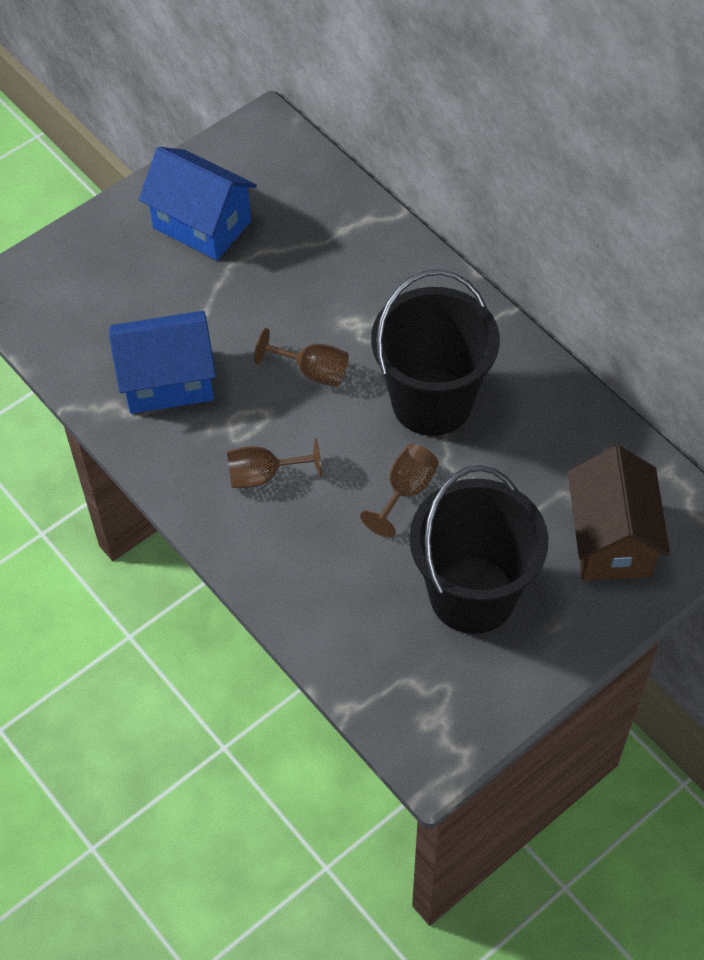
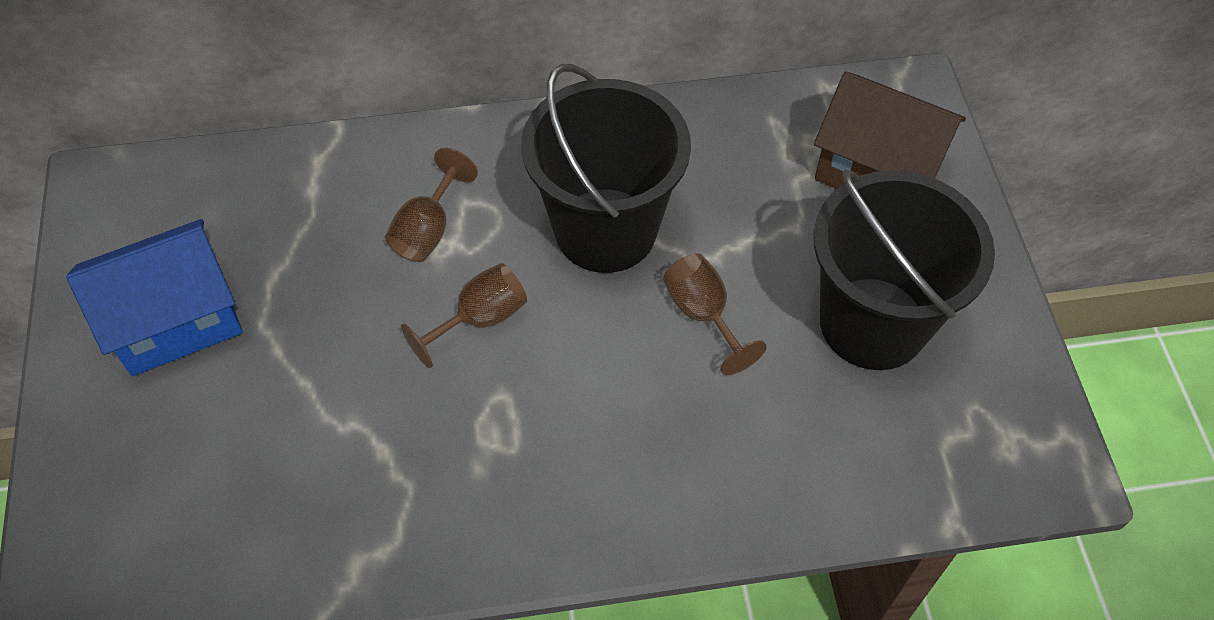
camera: 60 degrees left, 0 degrees up
(168, 381) = (373, 479): blue house -> none
(263, 475) = (585, 444): brown goblet -> brown goblet (428, 229)

